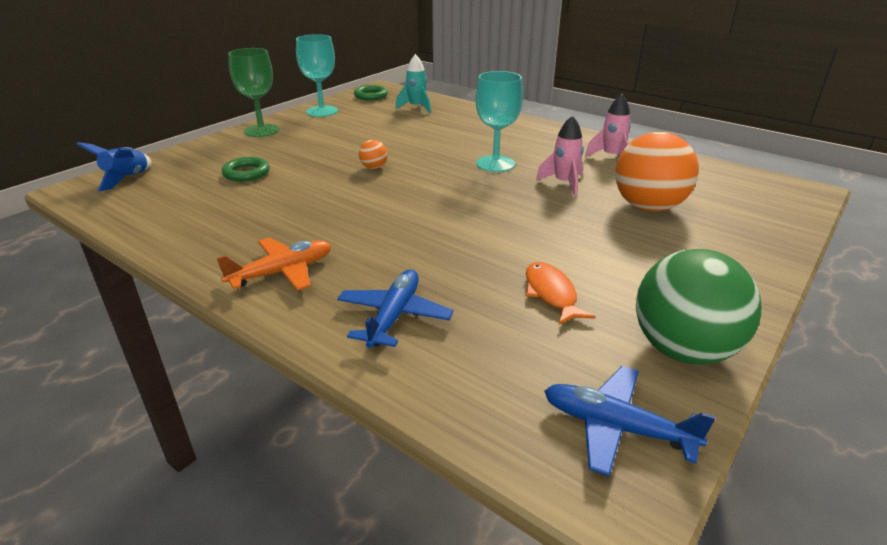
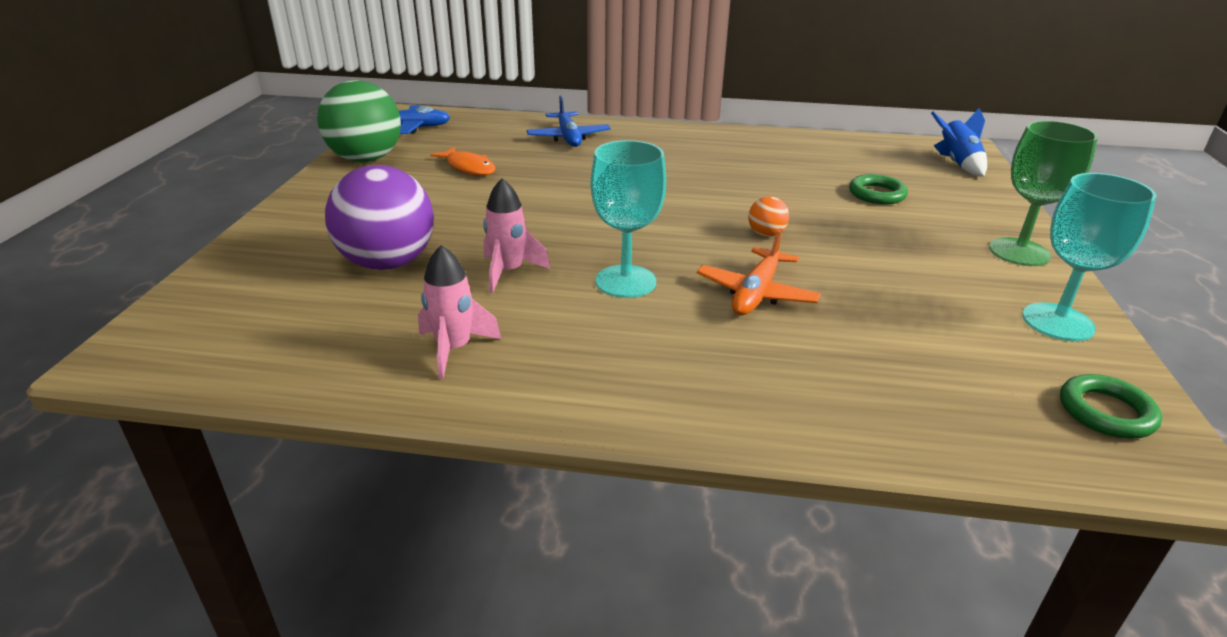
camera: 150 degrees right, 0 degrees up
(282, 272) = (676, 140): orange plane -> orange plane (756, 293)
(416, 108) = (942, 396): turquoise rocket -> none
(648, 207) = (388, 263): orange ball -> purple ball

